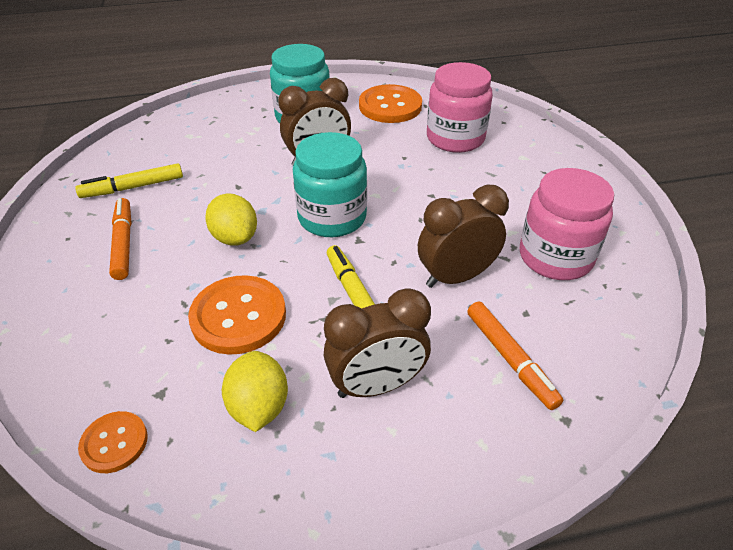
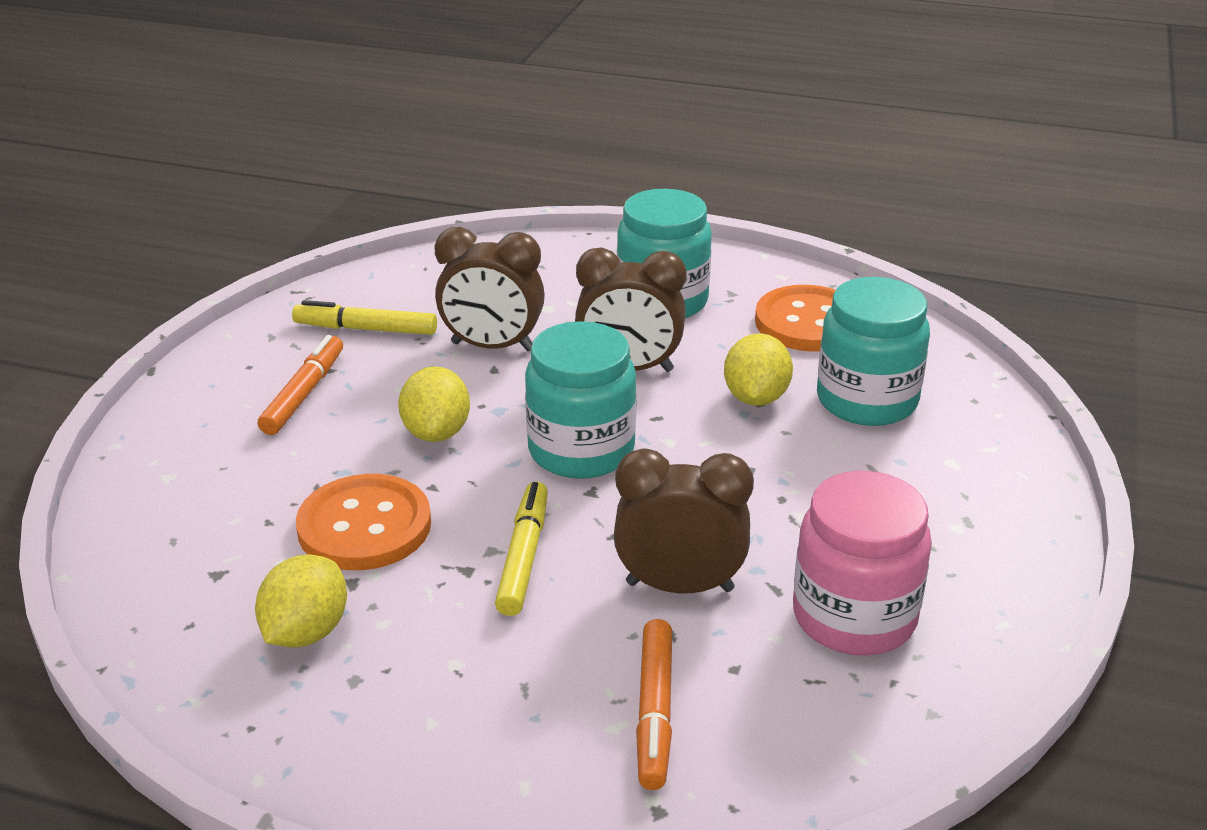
camera: 30 degrees right, 10 degrees down
(114, 443) = (136, 603): orange button -> none
(376, 385) = (457, 668): brown clock -> brown clock (492, 347)
(400, 155) = (756, 398): none -> yellow lemon
(455, 138) = (866, 400): pink jar -> turquoise jar

